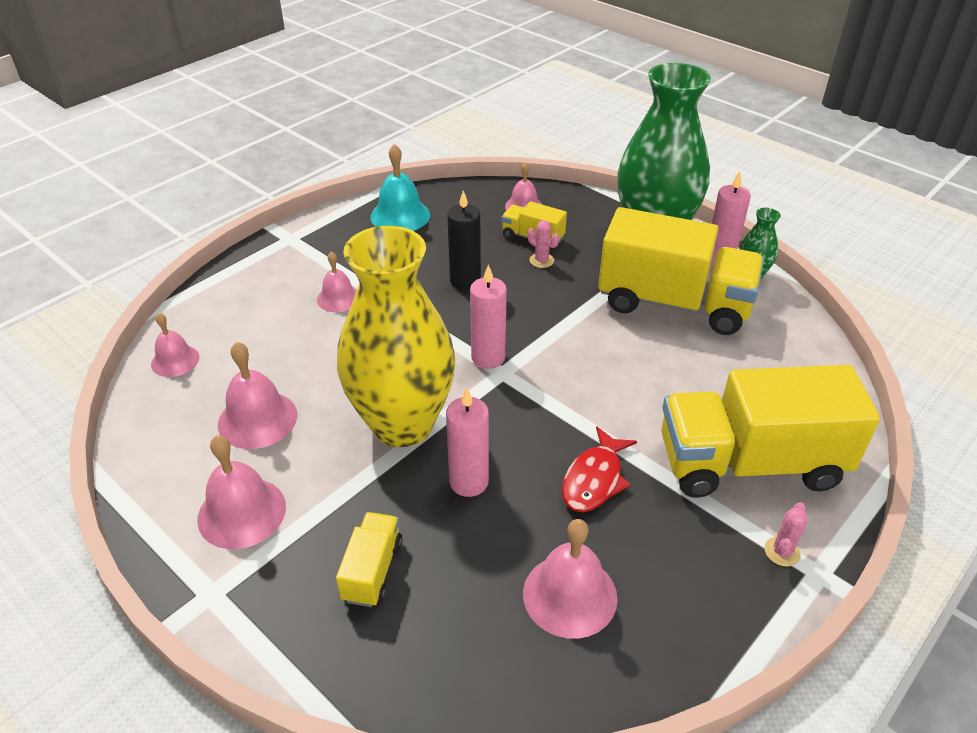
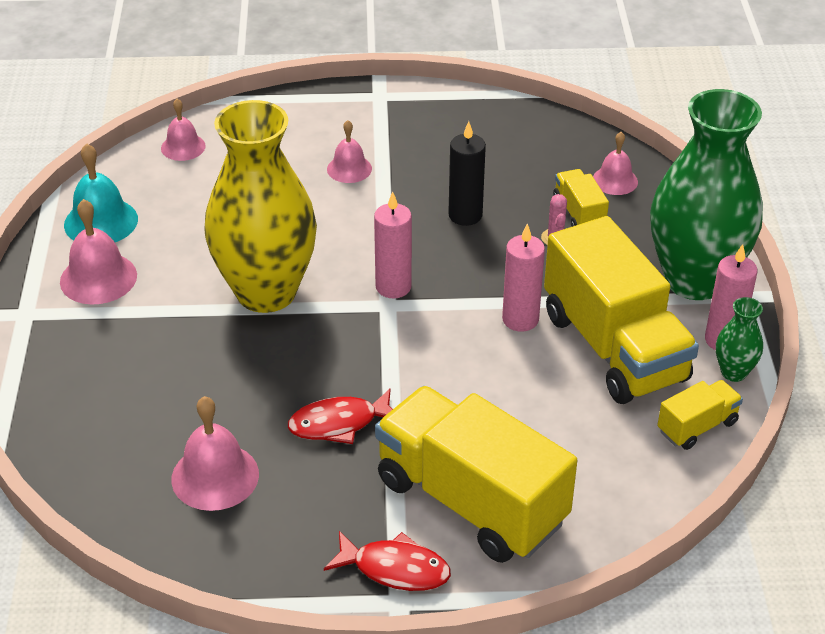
camera: 45 degrees right, 0 degrees up
(257, 419) = (181, 224): pink bell -> none
(372, 570) = (124, 369): yellow truck -> yellow truck (697, 427)
(400, 215) = (493, 126): turquoise bell -> turquoise bell (101, 222)
(469, 482) = (254, 361): pink candle -> pink candle (520, 319)
(782, 552) = (395, 569): pink cactus -> red fish

